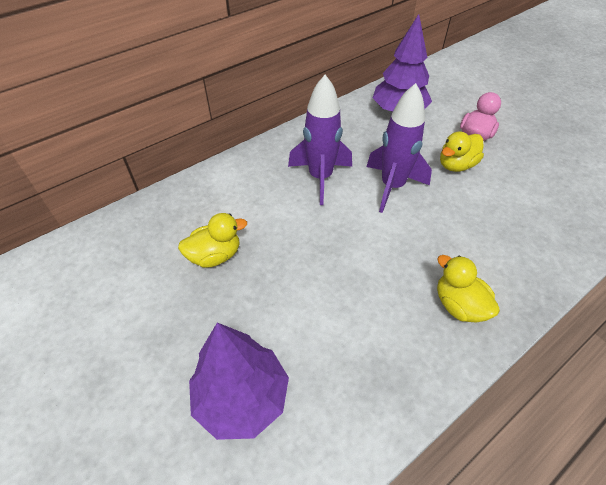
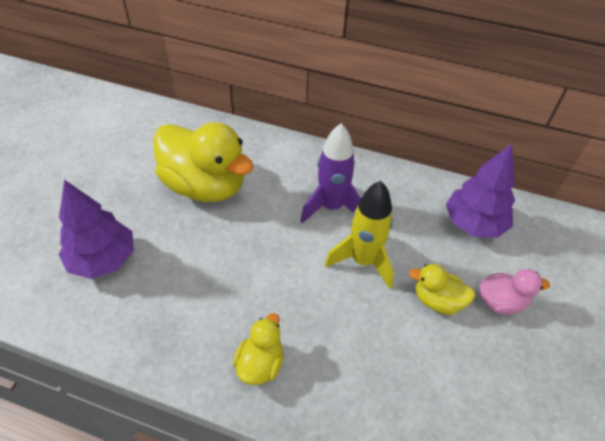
camera: 55 degrees right, 0 degrees up
(215, 255) = (205, 186): yellow duck -> yellow duck, size x2.05
(392, 186) = (363, 261): purple rocket -> yellow rocket

